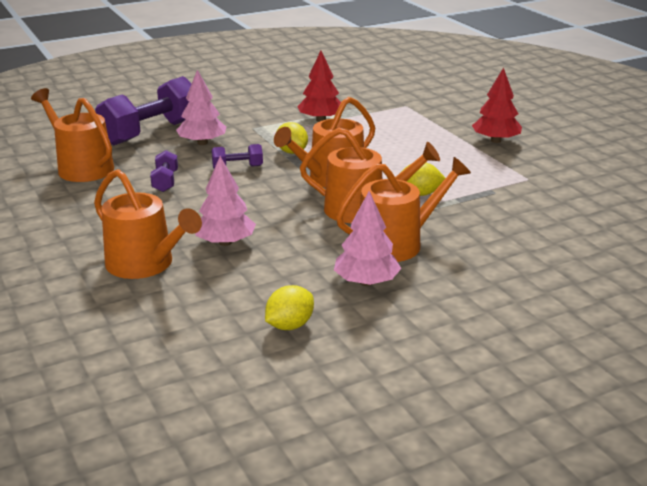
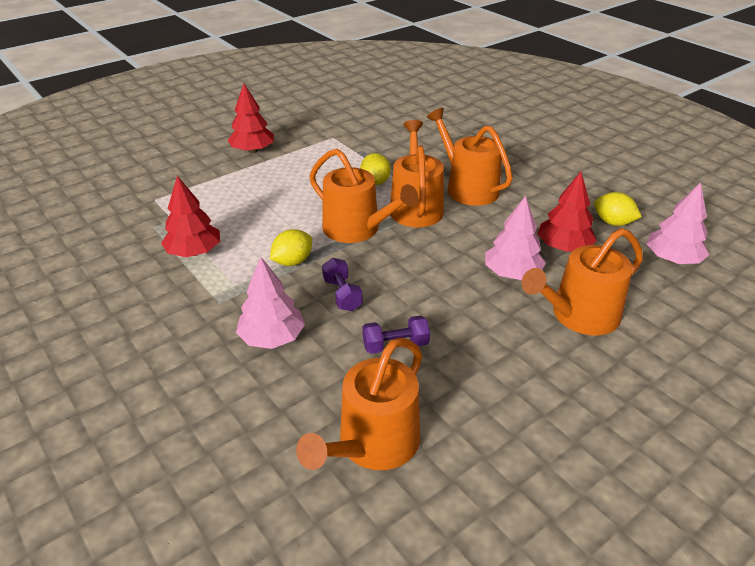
camera: 100 degrees left, 10 degrees up
(145, 264) = (579, 315): orange watering can -> orange watering can turned 150 degrees counterclockwise
(151, 132) = (236, 400): purple dumbbell -> none
(254, 280) = (563, 247): none -> red tree
(366, 282) = (533, 196): pink tree -> pink tree (672, 259)

